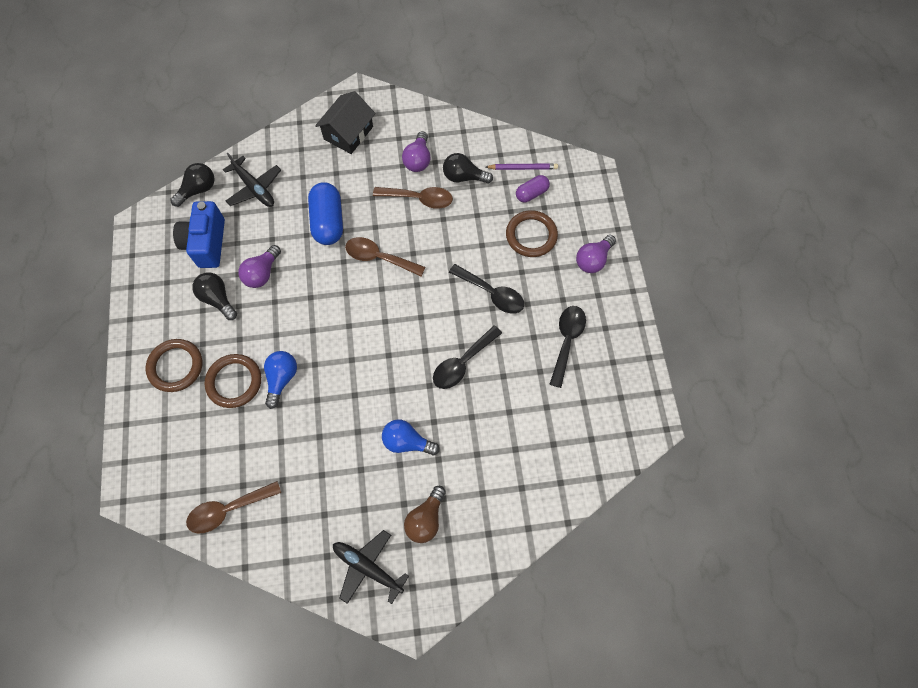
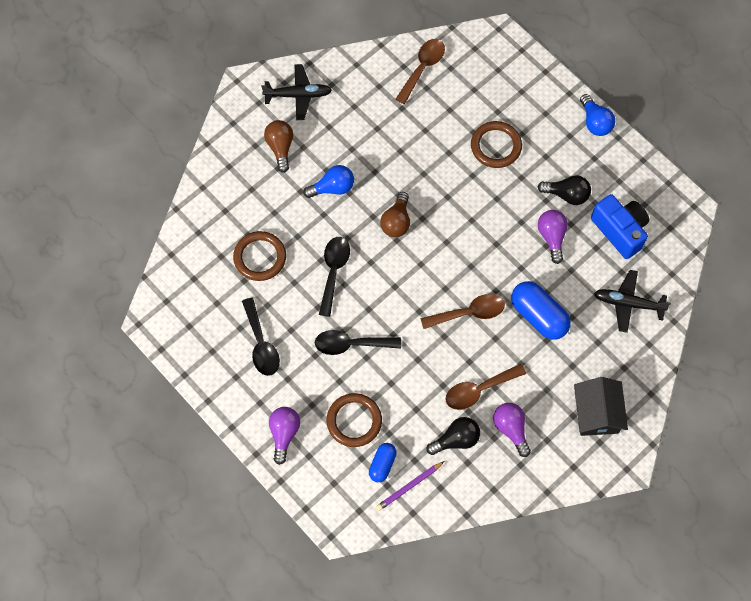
camera: 145 degrees right, 0 degrees up
(176, 366) = (549, 128): brown ring -> brown ring (260, 257)
(198, 190) = (673, 270): black light bulb -> none
(282, 379) = (463, 171): blue light bulb -> blue light bulb (595, 122)
(375, 371) = (396, 222): none -> brown light bulb
(531, 193) = (382, 464): purple capsule -> blue capsule

